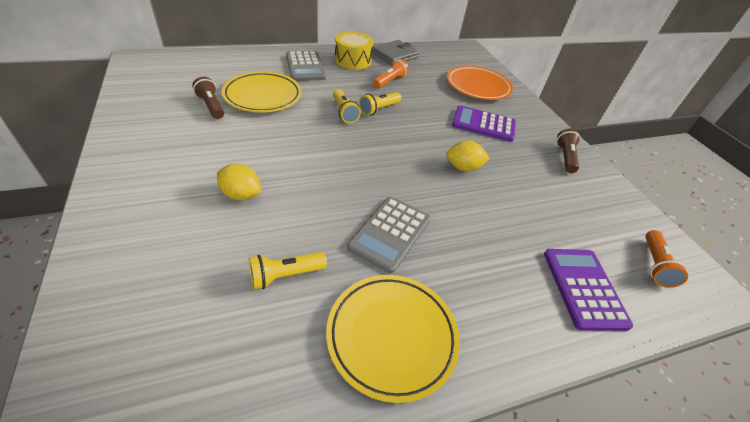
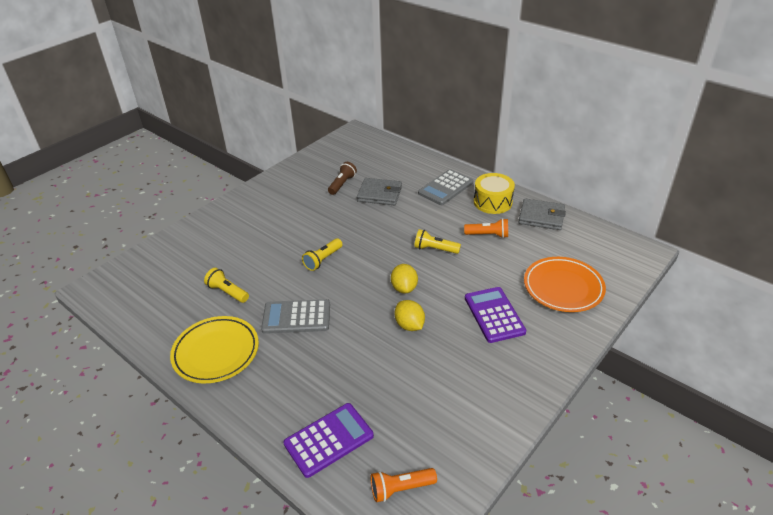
camera: 65 degrees right, 5 degrees down
(241, 194) = (273, 243): yellow lemon -> yellow lemon (404, 288)
(263, 96) = (380, 194): yellow plate -> grey wallet
(344, 112) = (407, 236): yellow flashlight -> yellow flashlight (323, 260)
(565, 157) = (508, 388): brown flashlight -> none

